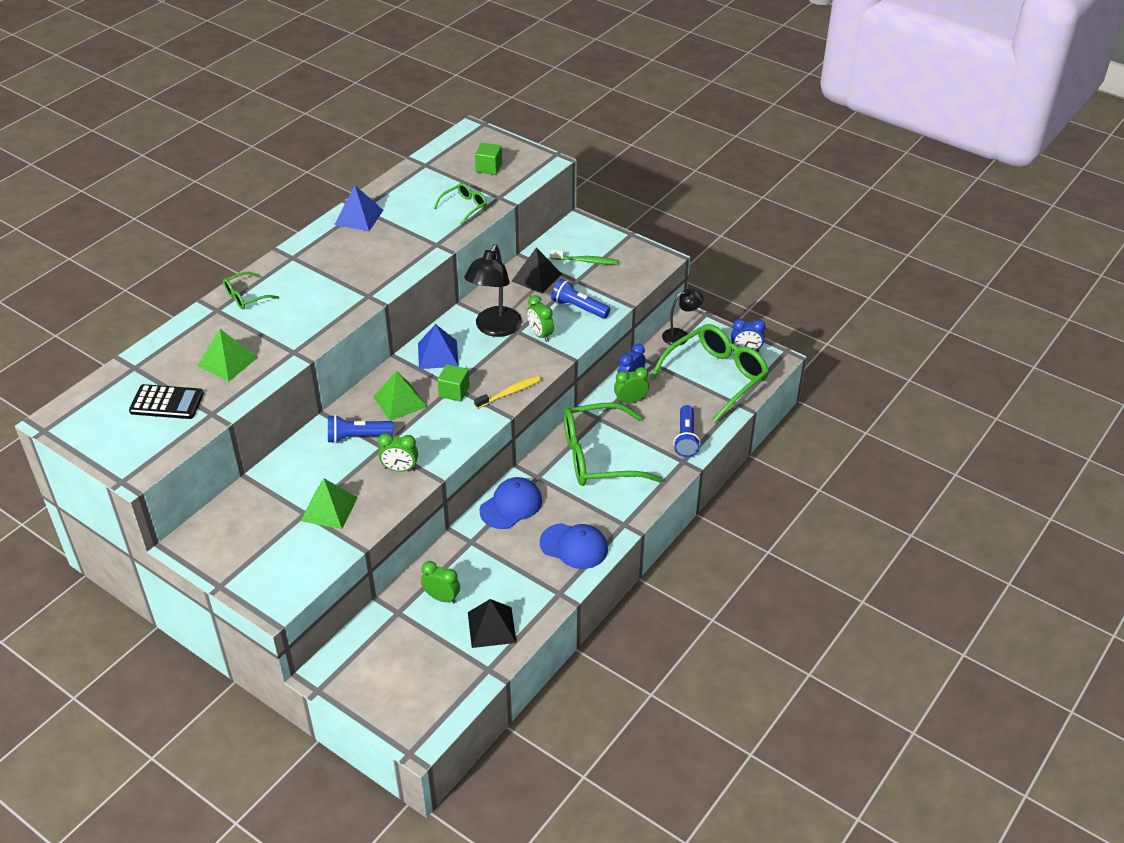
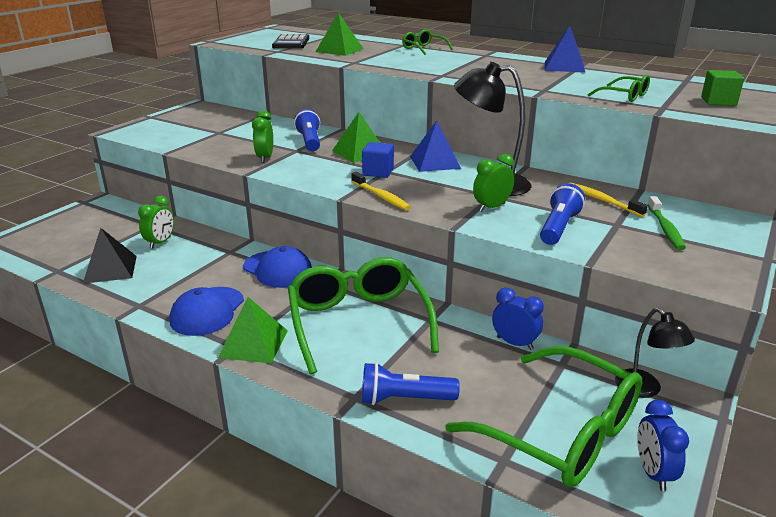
camera: 85 degrees right, 15 degrees down
(329, 509) = (220, 139): green pyramid -> green pyramid (253, 343)
(454, 391) = (378, 172): green cube -> blue cube
(536, 277) = (602, 200): black pyramid -> yellow toothbrush
(630, 401) = (472, 344): green clock -> none

